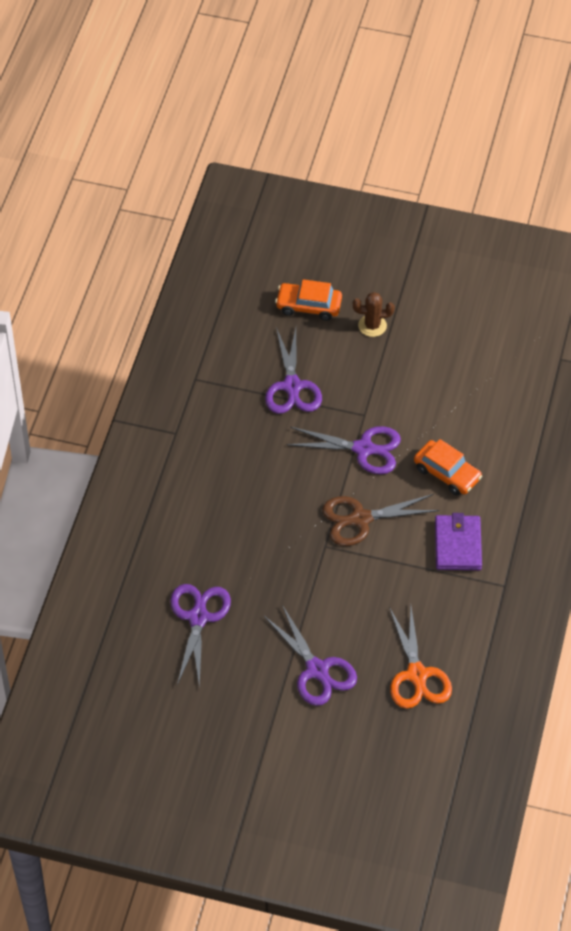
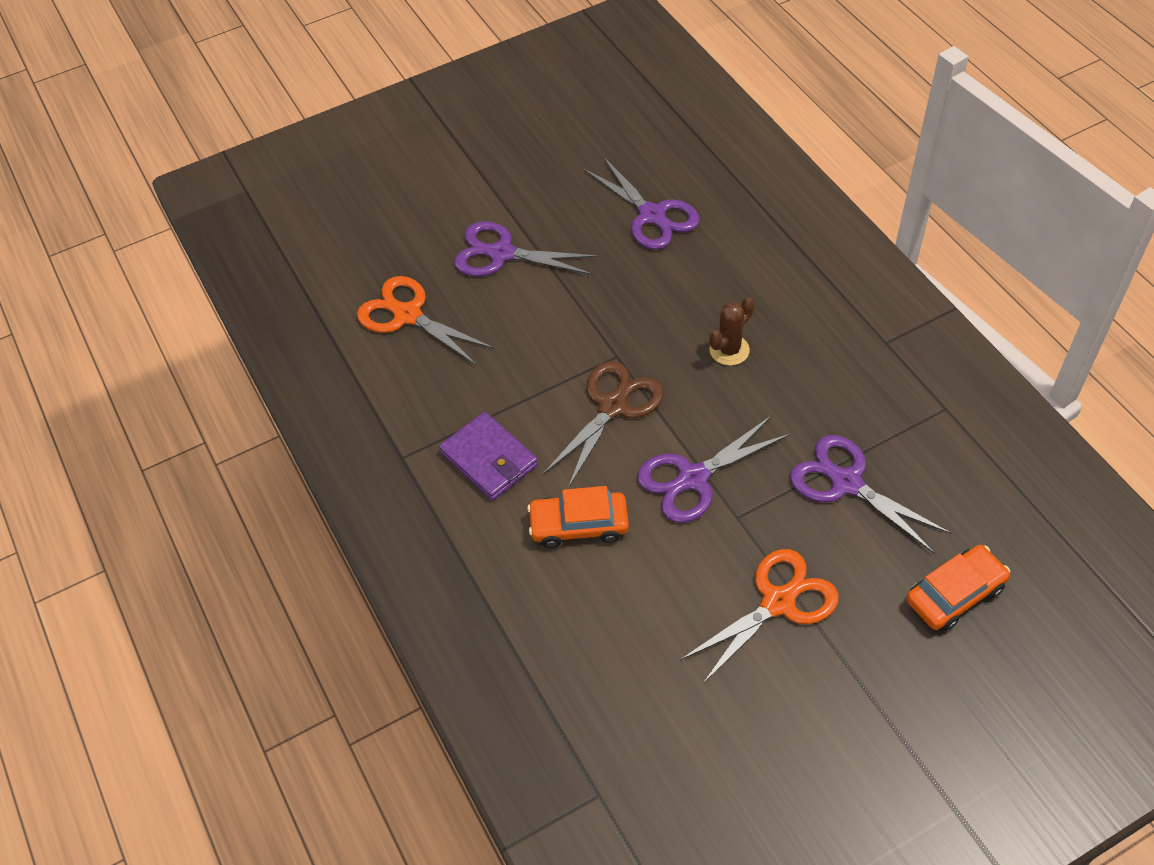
camera: 140 degrees right, 0 degrees up
(372, 326) = (858, 634): brown cactus -> brown cactus (729, 350)
(392, 365) = (778, 602): none -> orange scissors

